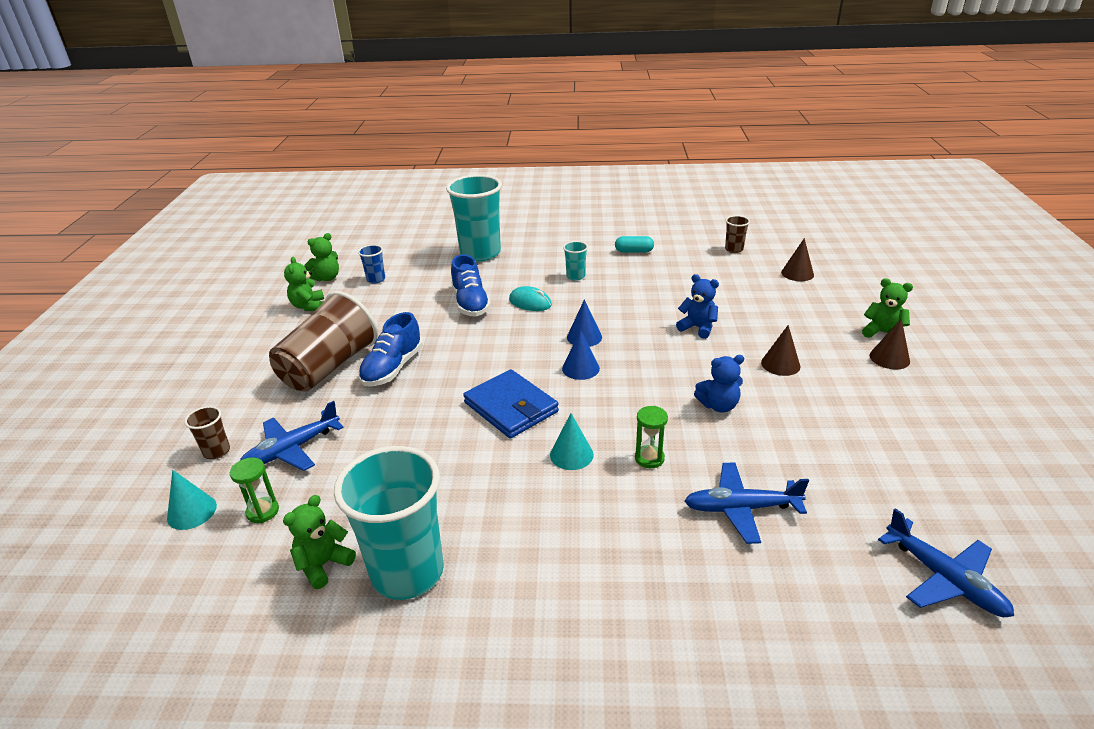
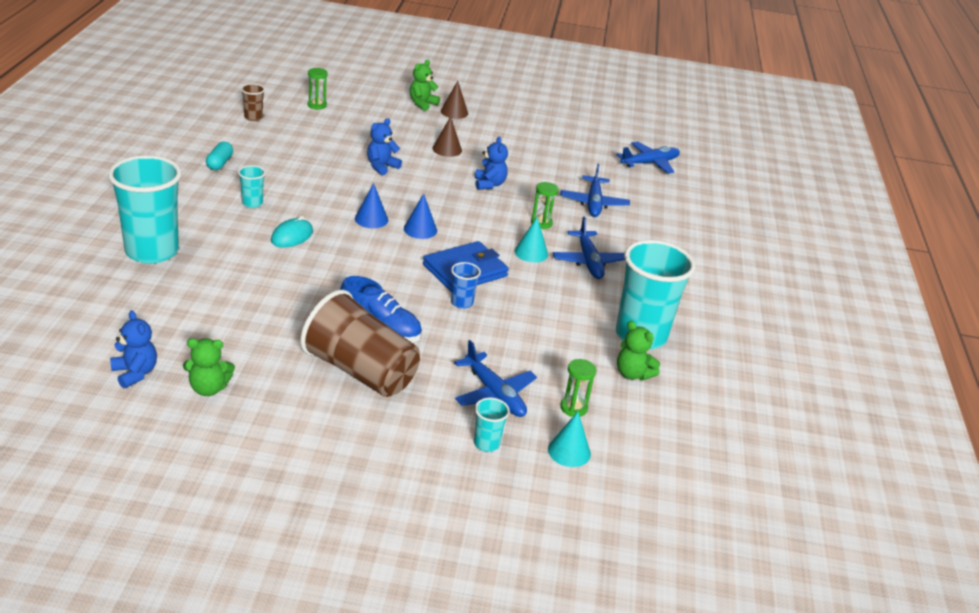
camera: 90 degrees left, 0 degrees up
(217, 451) = (486, 444): brown cup -> turquoise cup
(327, 278) = (135, 373): green teddy bear -> blue teddy bear
(376, 279) = (169, 332): blue cup -> blue cup (462, 303)
(470, 303) = (272, 271): blue shoe -> none
(574, 510) = (589, 261): none -> blue plane
(797, 273) = (317, 105): brown cone -> green hourglass

